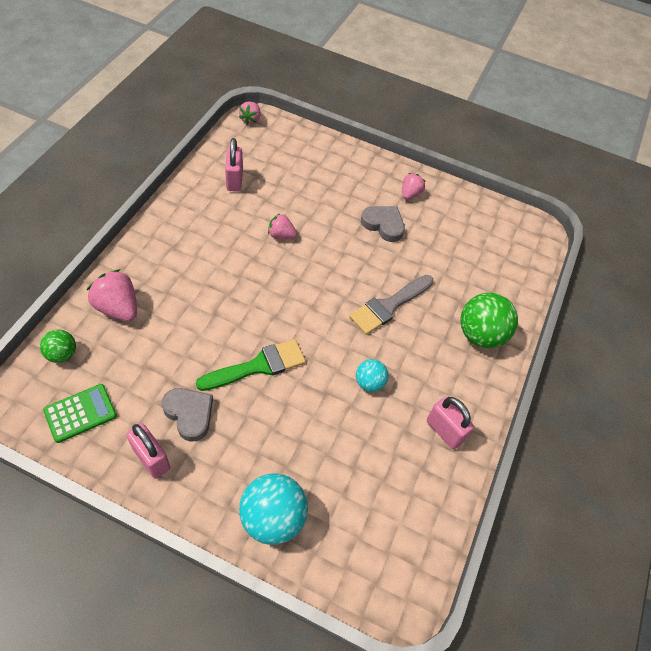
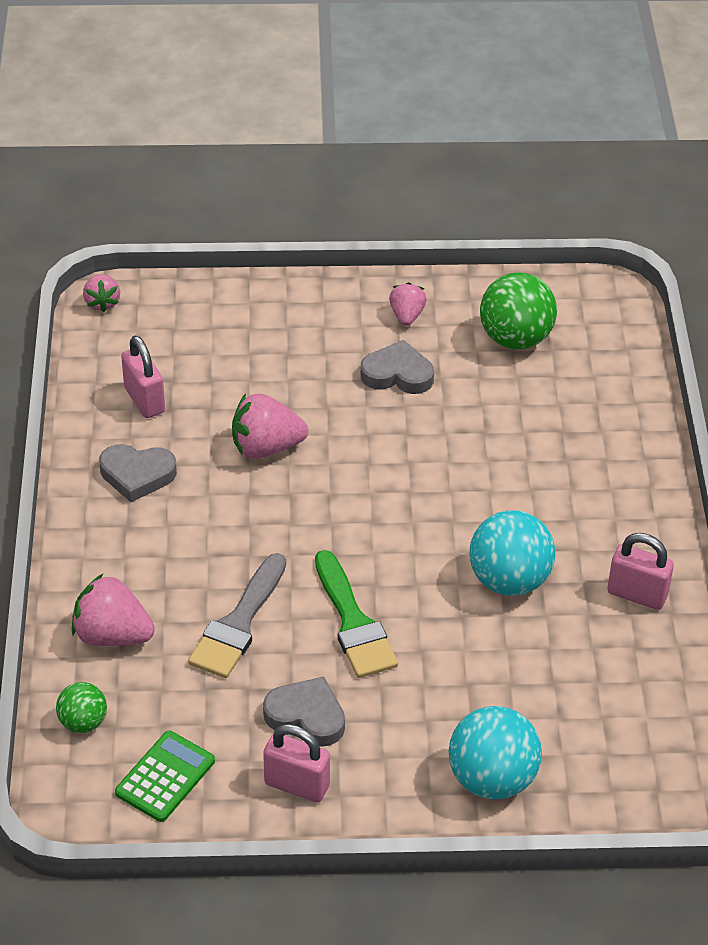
camera: 20 degrees left, 10 degrees down
(200, 220) = (137, 475): none -> grey heart
(258, 366) = (353, 623): green brush -> green brush turned 120 degrees clockwise
(281, 235) = (266, 447): pink strawberry -> pink strawberry, size x1.64
(369, 382) = (509, 580): turquoise ball -> turquoise ball, size x1.79
(388, 306) = (473, 477): grey brush -> grey brush (238, 624)
(480, 334) = (613, 461): green ball -> green ball (515, 338)

